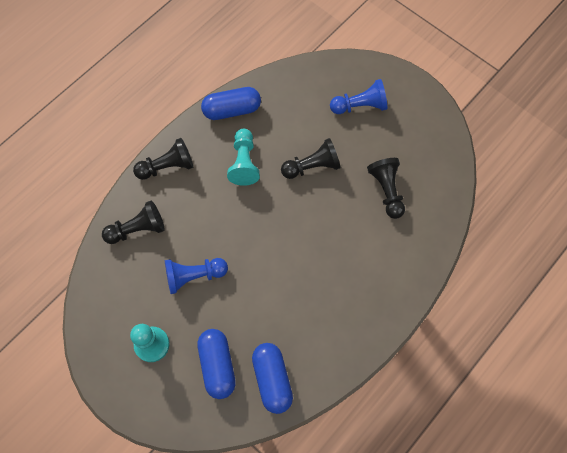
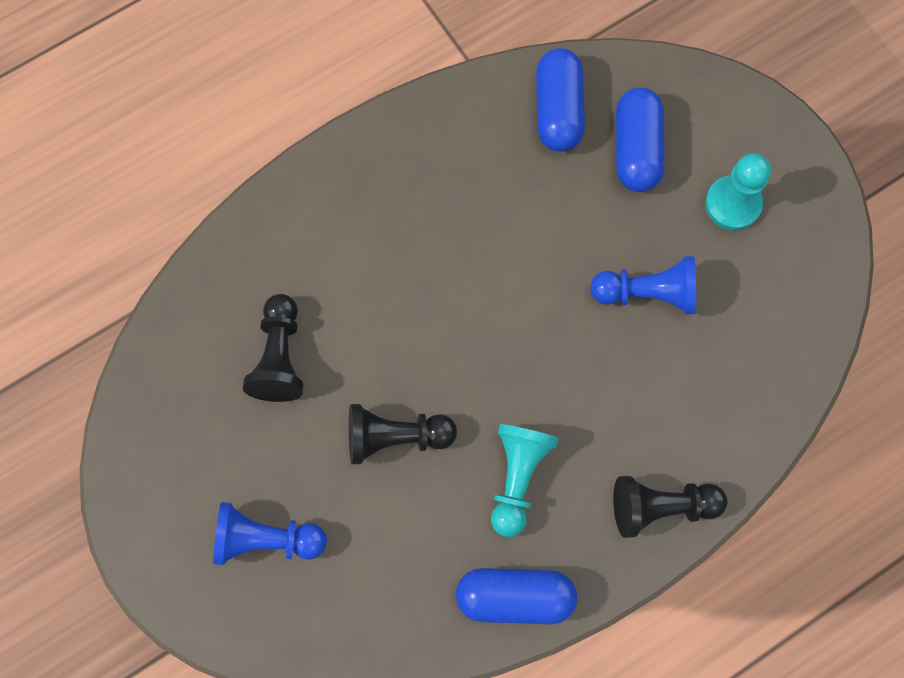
camera: 165 degrees left, 5 degrees up
(137, 229) = (731, 399): black pawn -> none

